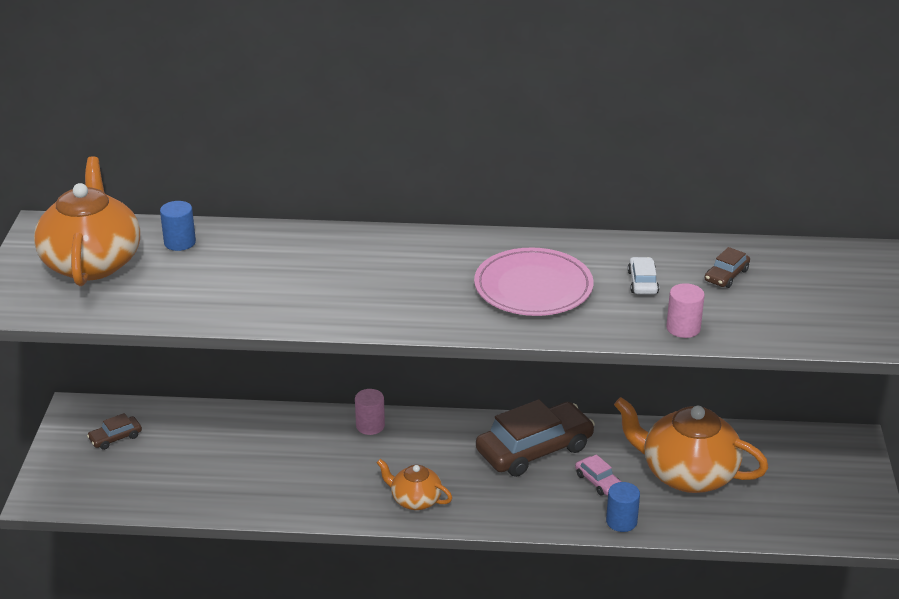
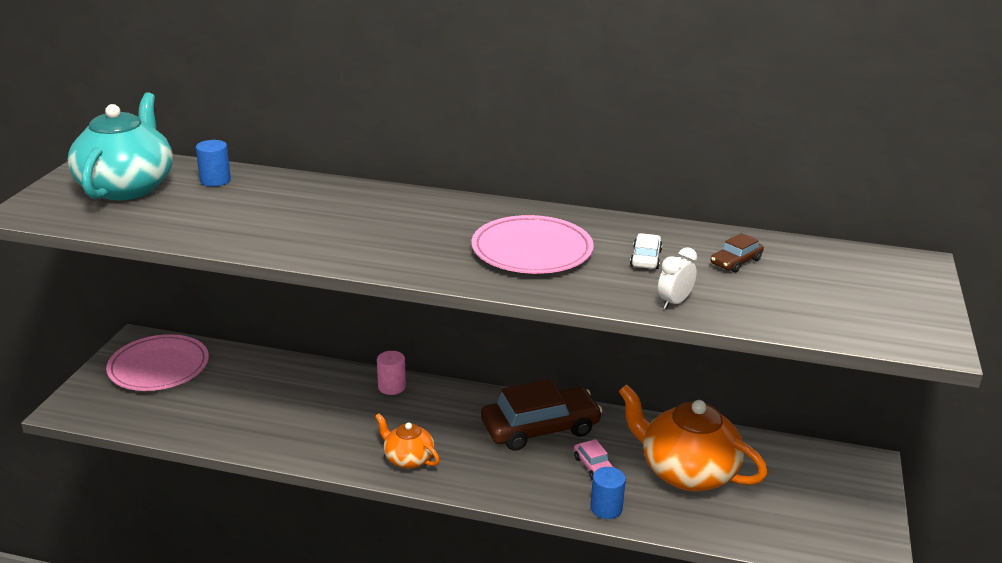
camera: 10 degrees right, 5 degrees down
(92, 262) = (127, 187): orange teapot -> turquoise teapot
(115, 437) = (159, 367): brown car -> pink plate
(683, 328) = (674, 302): pink cylinder -> white clock

